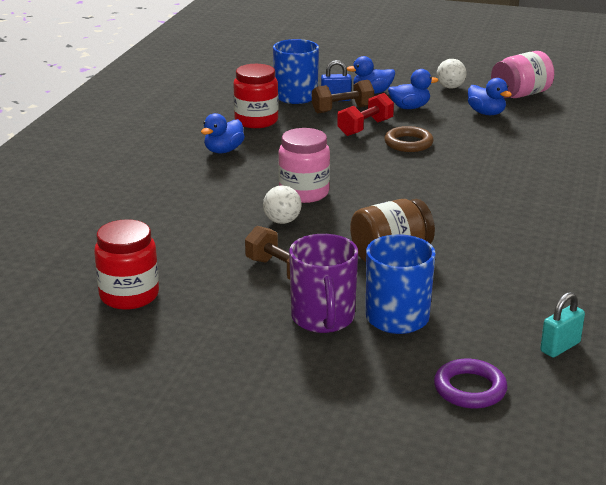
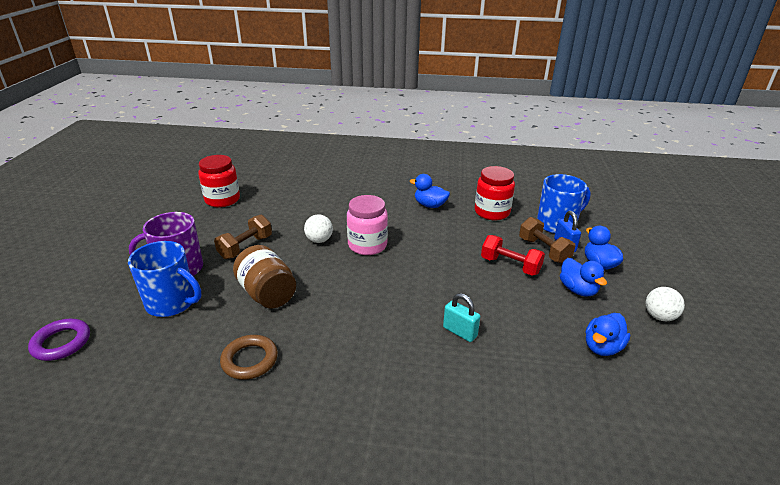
camera: 80 degrees right, 5 degrees up
(408, 143) = (487, 293): brown ring -> brown ring (250, 360)
(520, 94) = (687, 379): pink jar -> none
(560, 347) = (96, 399): turquoise padlock -> turquoise padlock (460, 332)

